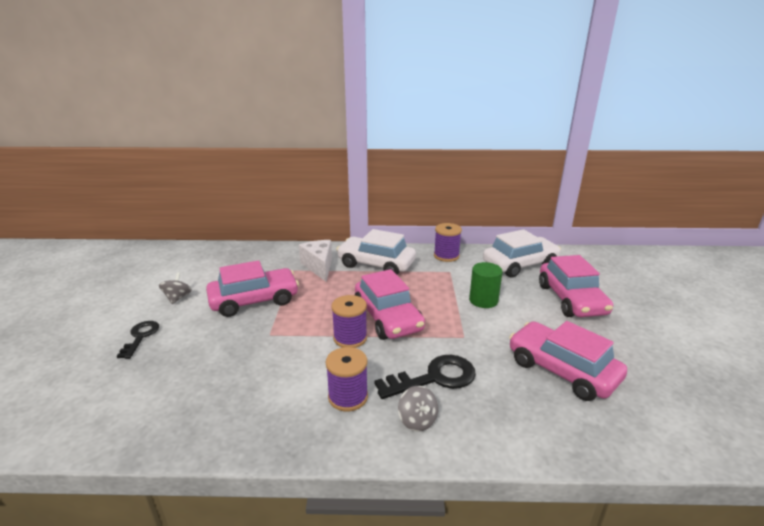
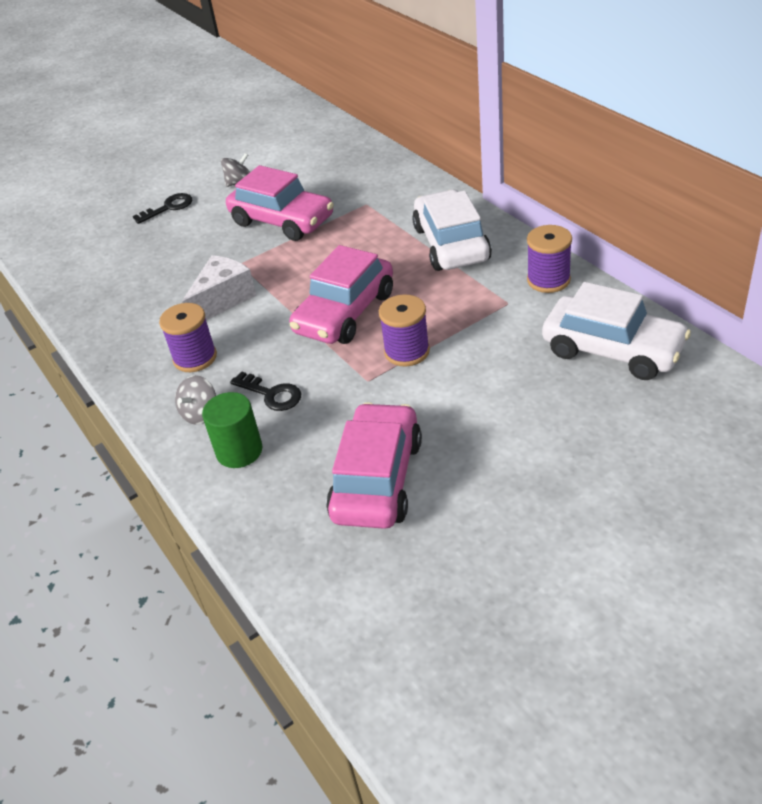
camera: 60 degrees right, 15 degrees up
(319, 267) = (394, 213): white cheese -> white cheese (223, 300)
(350, 338) = (282, 310): purple spool -> purple spool (407, 351)
(434, 378) = (271, 394): black key -> black key, size x0.63
(483, 300) = (466, 360): green cylinder -> green cylinder (239, 451)
(571, 299) = (565, 432): pink car -> none

